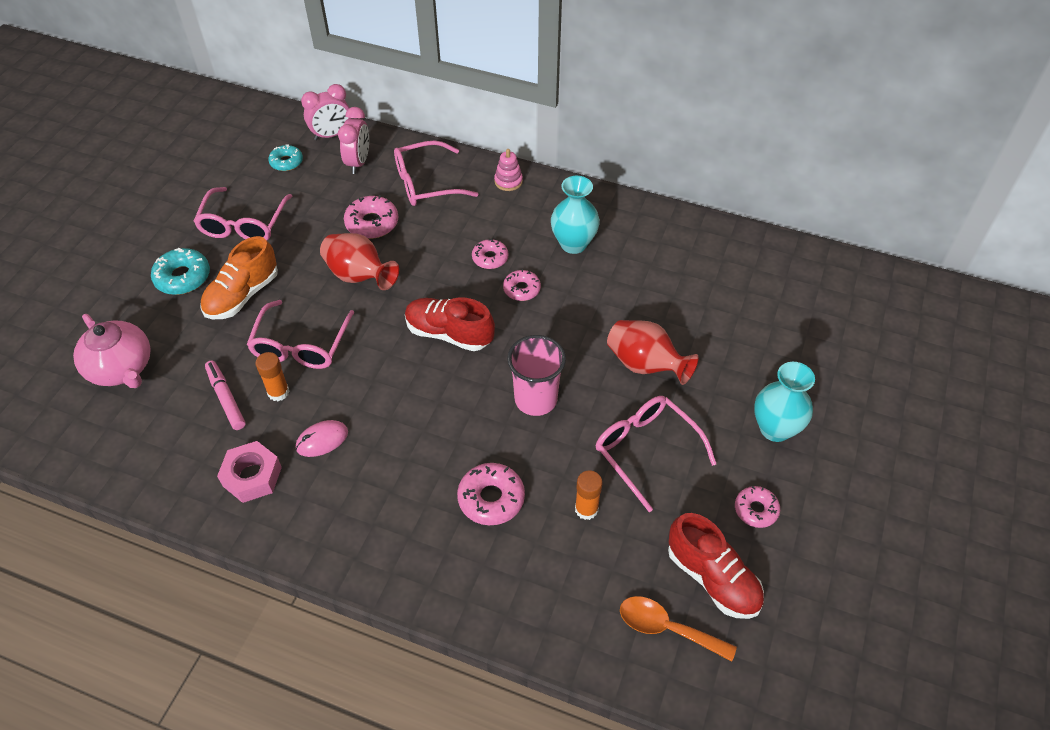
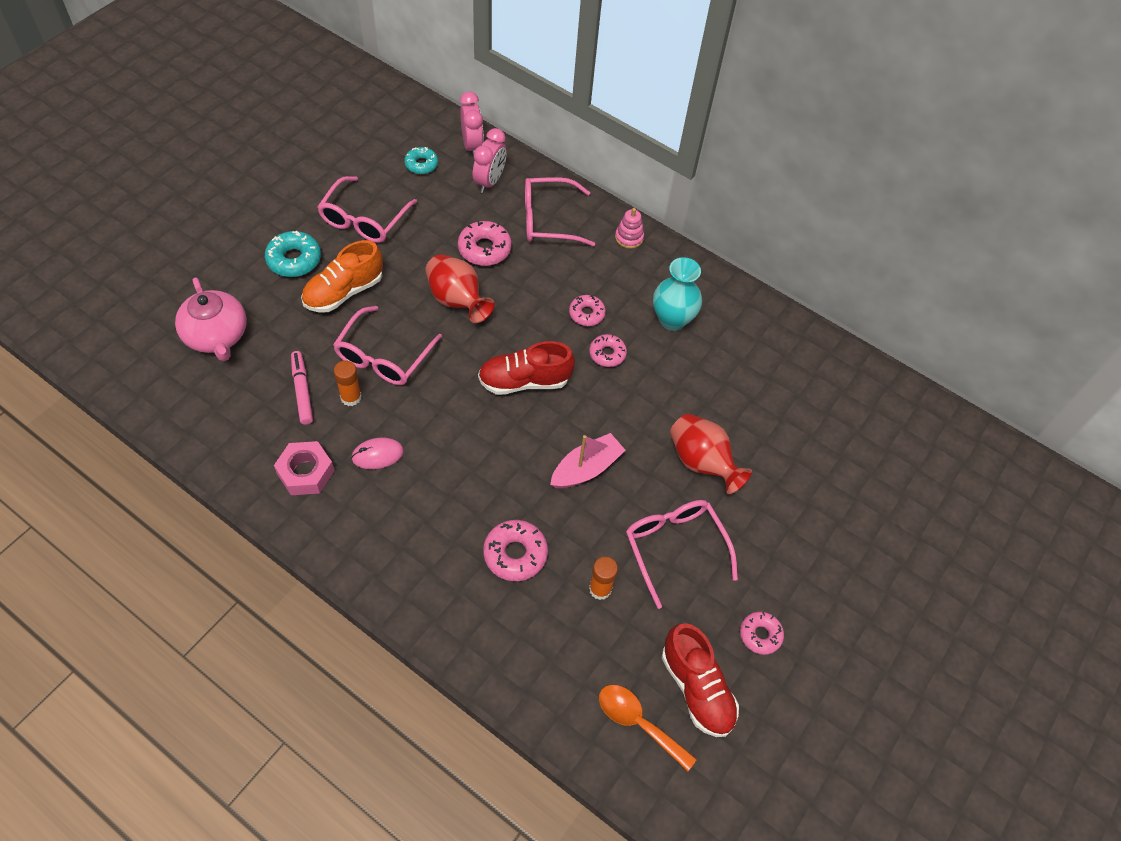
camera: 10 degrees right, 5 degrees up
(331, 135) = (472, 146): pink clock -> pink clock turned 90 degrees counterclockwise
(449, 334) = (524, 381): red shoe -> red shoe turned 45 degrees counterclockwise
(535, 399) = (586, 468): pink cup -> pink boat
(775, 428) = (806, 560): turquoise vase -> none

